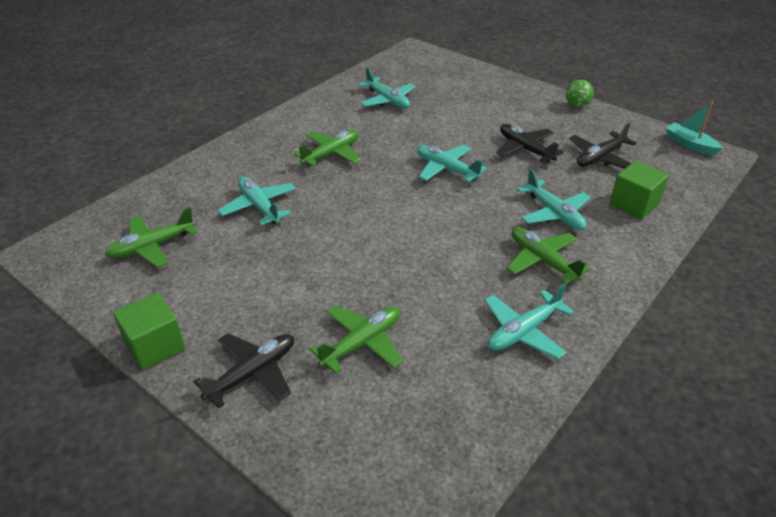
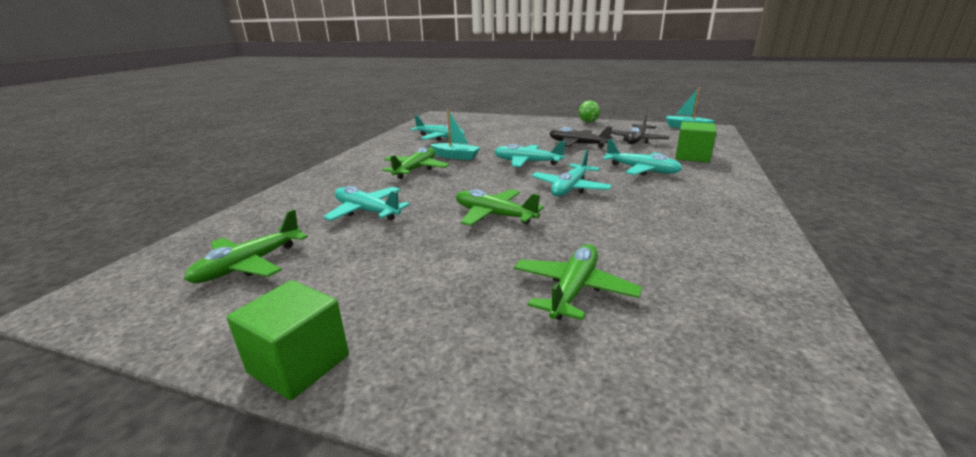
camera: 20 degrees left, 15 degrees down
(253, 373) = (465, 356): black plane -> none
(382, 141) = (456, 156): none -> turquoise boat
(523, 331) = (717, 243): turquoise plane -> turquoise plane (570, 188)
(542, 260) = (669, 196): green plane -> green plane (494, 215)

